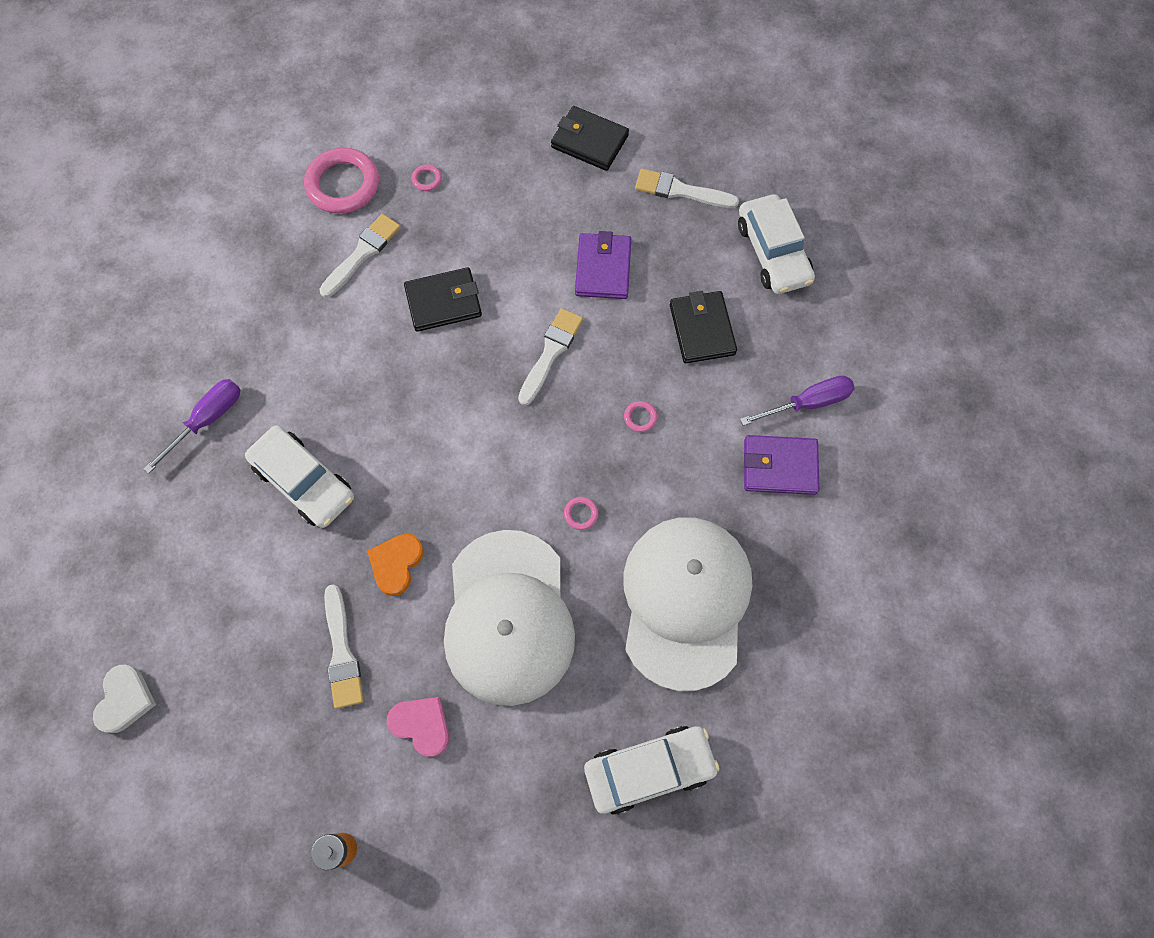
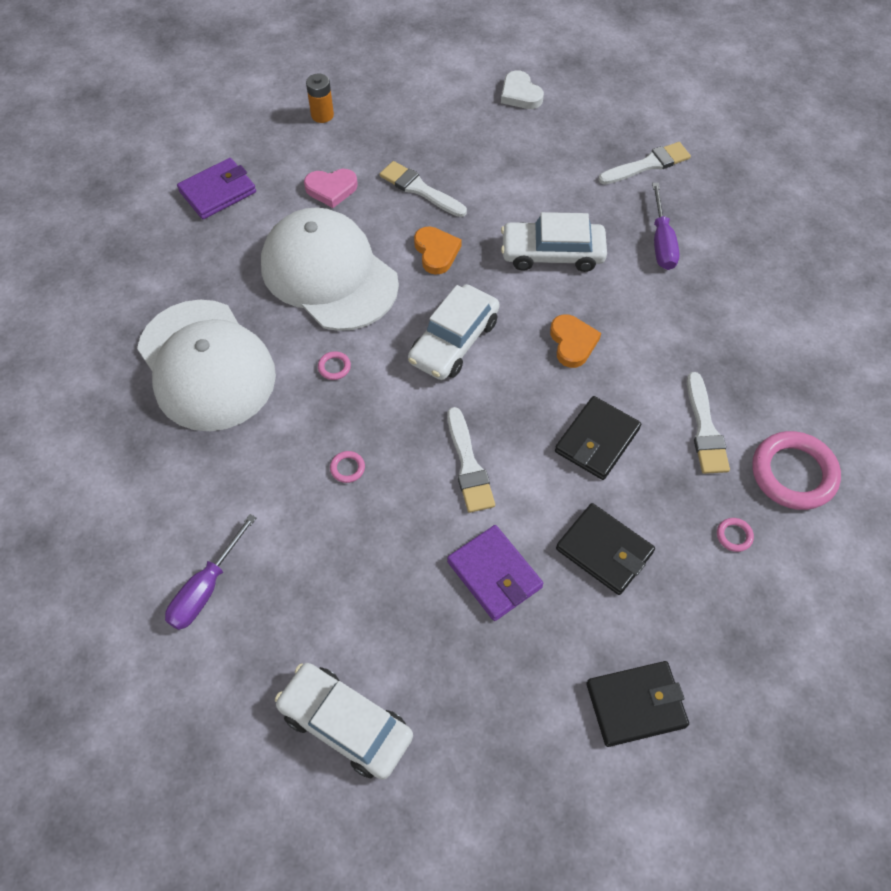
camera: 140 degrees right, 10 degrees down
(378, 388) = (572, 343): none -> orange heart
(649, 770) = (159, 258): white car -> white car (453, 341)
(680, 191) = (495, 722): white brush -> white brush (647, 164)
(702, 329) = (355, 585): black wallet -> black wallet (604, 551)
(779, 466) = (196, 513): purple wallet -> purple wallet (218, 192)

